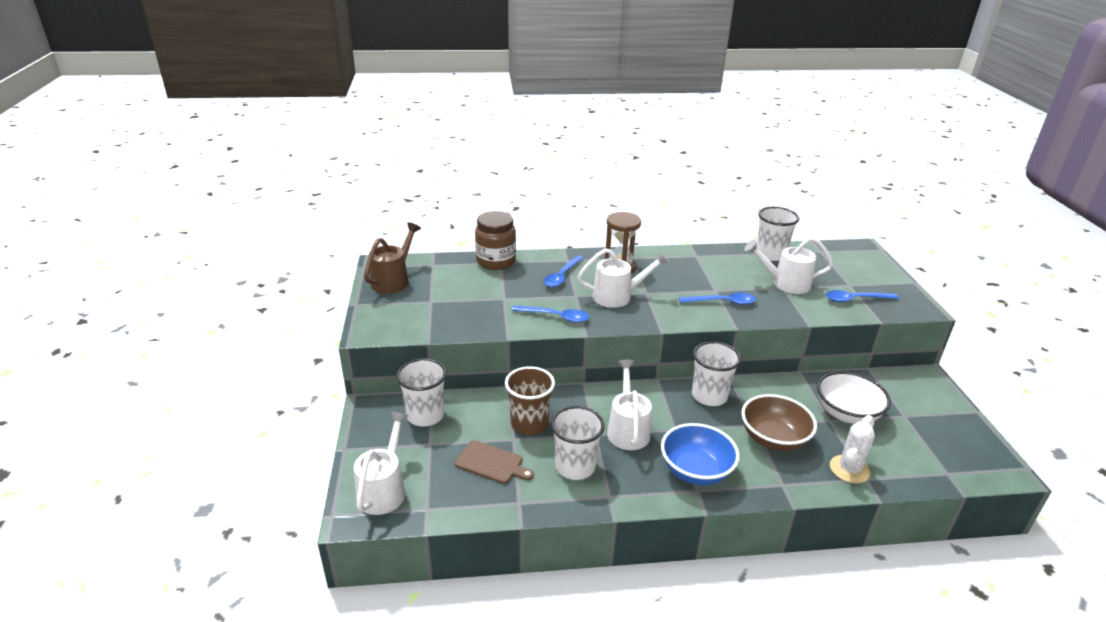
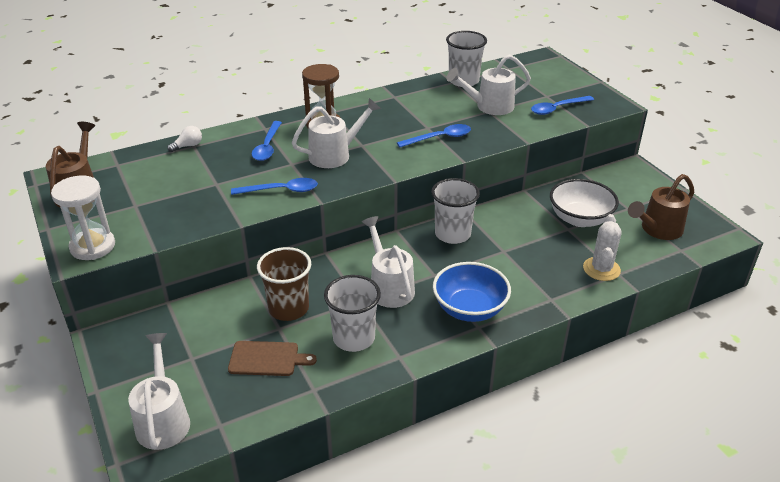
camera: 20 degrees left, 5 degrees up
(382, 327) = (92, 246): none -> white hourglass
(425, 415) = (173, 330): white cup -> none
(496, 261) = (188, 146): brown jar -> white light bulb
(773, 439) = (526, 259): brown bowl -> none
(929, 446) = (657, 230): none -> brown watering can

